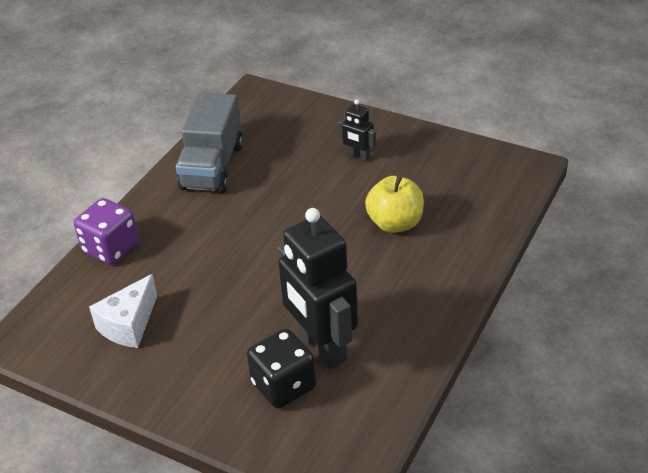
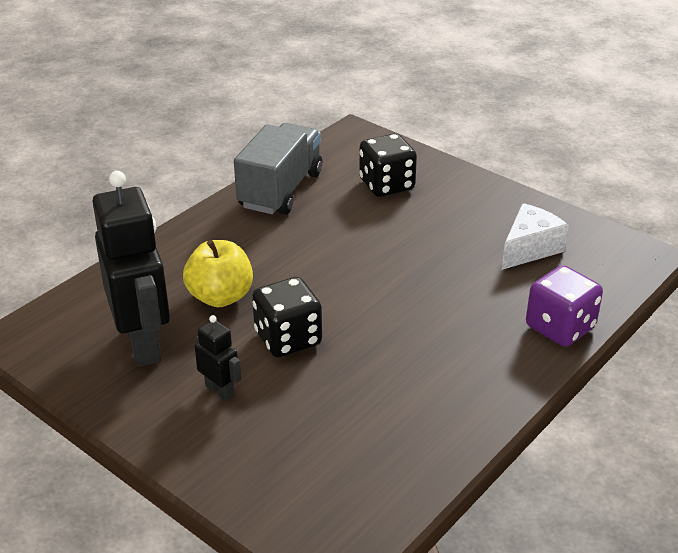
camera: 170 degrees left, 5 degrees down
(212, 167) = (426, 415): grey truck -> grey truck (280, 190)
(321, 347) = (345, 204): black robot -> black robot (143, 344)
(325, 200) = (288, 338): none -> black dice

